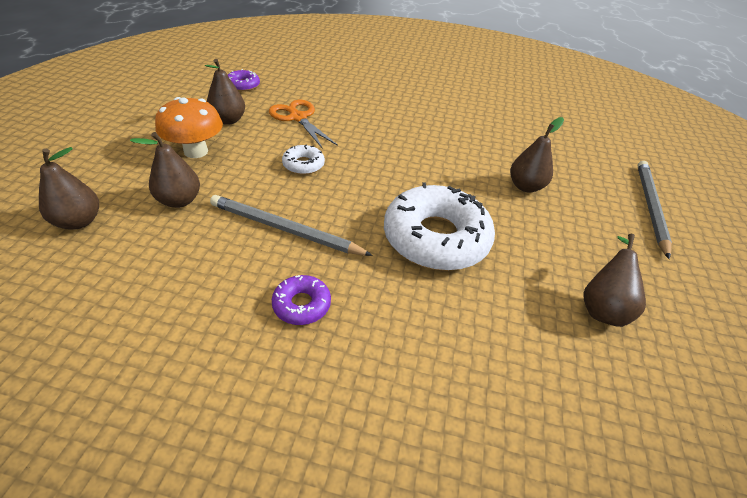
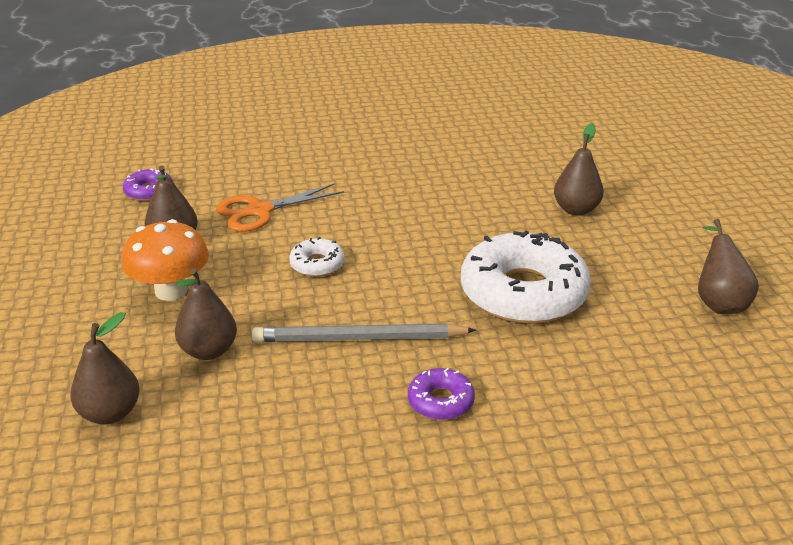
camera: 20 degrees left, 10 degrees down
(298, 118) = (260, 211): orange scissors -> orange scissors turned 60 degrees counterclockwise
(650, 207) = (708, 191): grey pencil -> none

